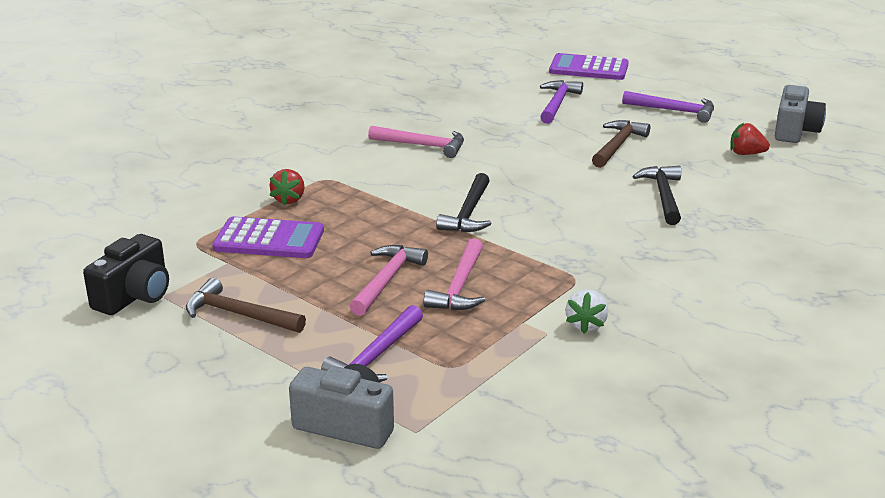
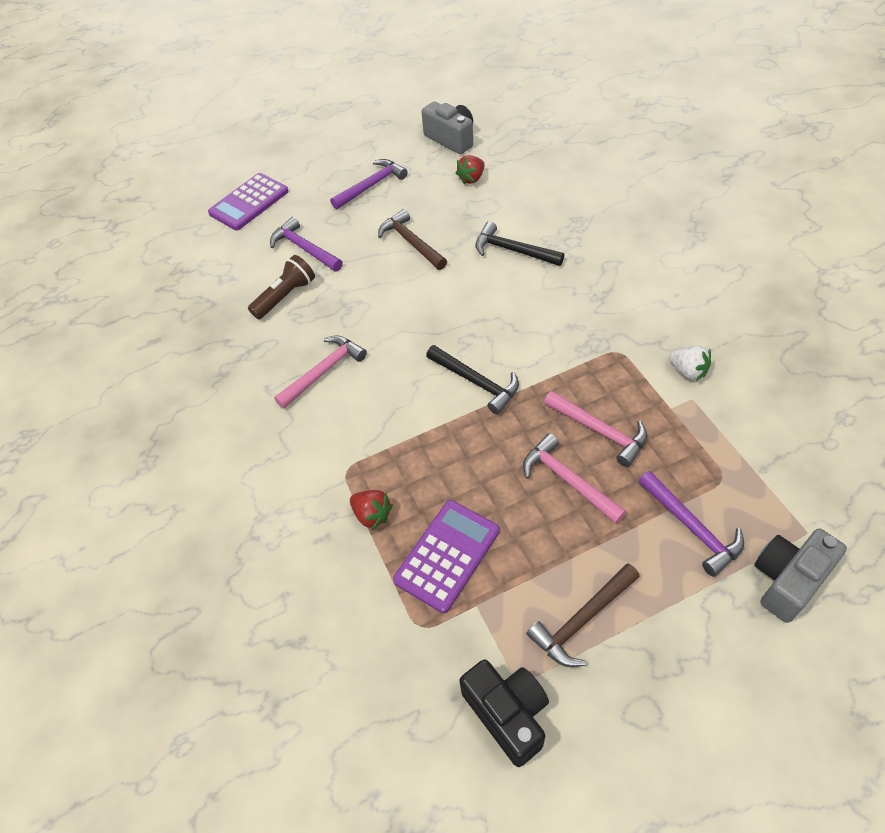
camera: 60 degrees left, 25 degrees up
(492, 110) = (285, 296): none -> brown flashlight

